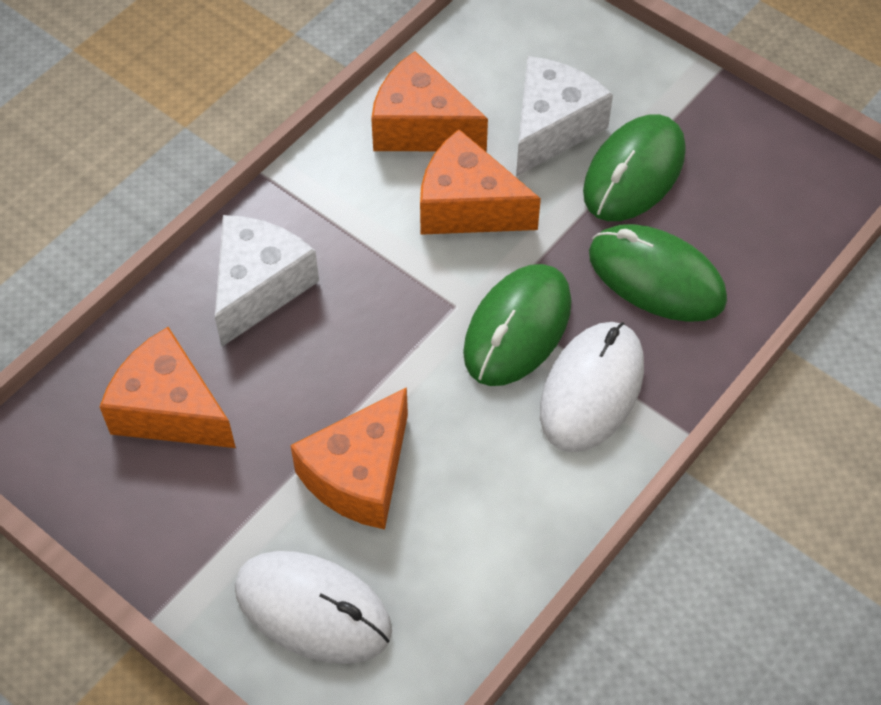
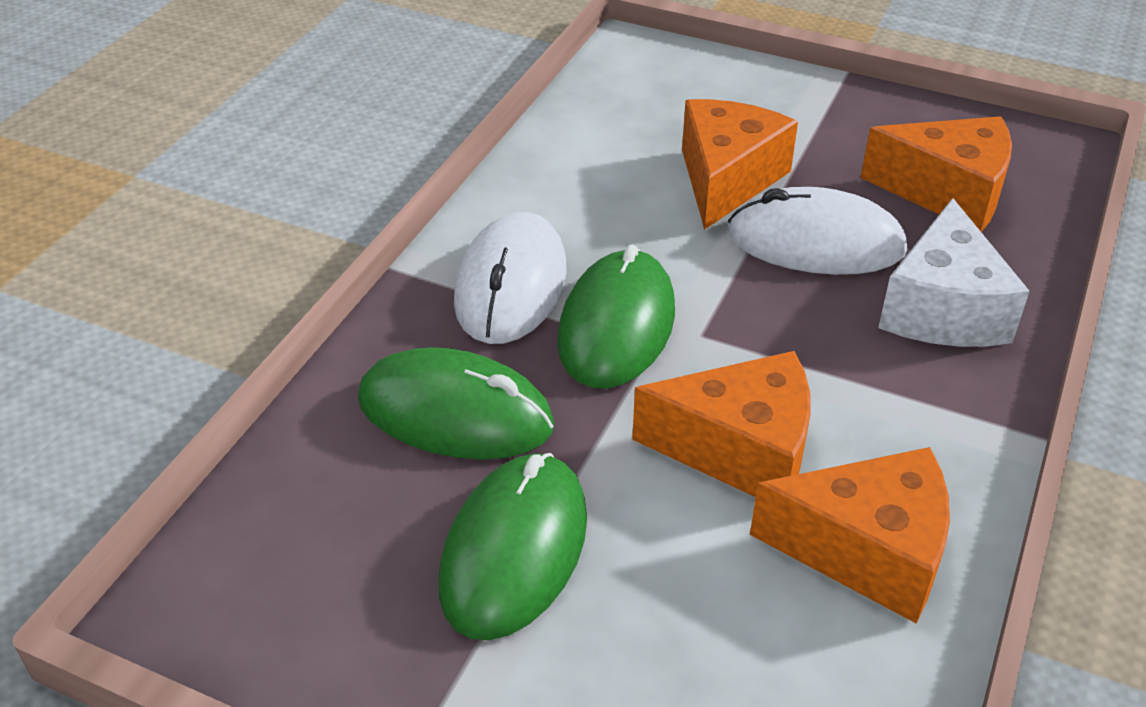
camera: 165 degrees right, 15 degrees down
(313, 609) = (716, 96): white mouse -> white mouse (815, 242)
(552, 127) = (664, 596): white cheese -> none

